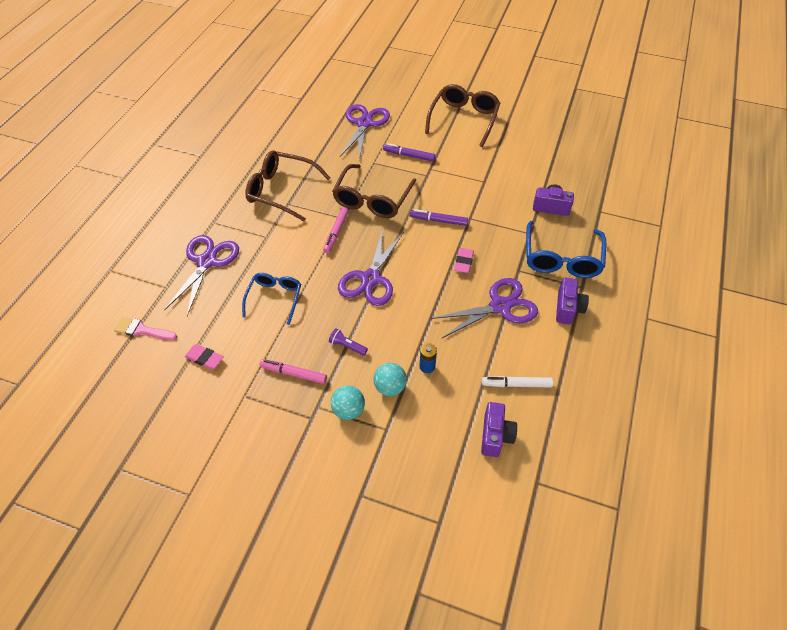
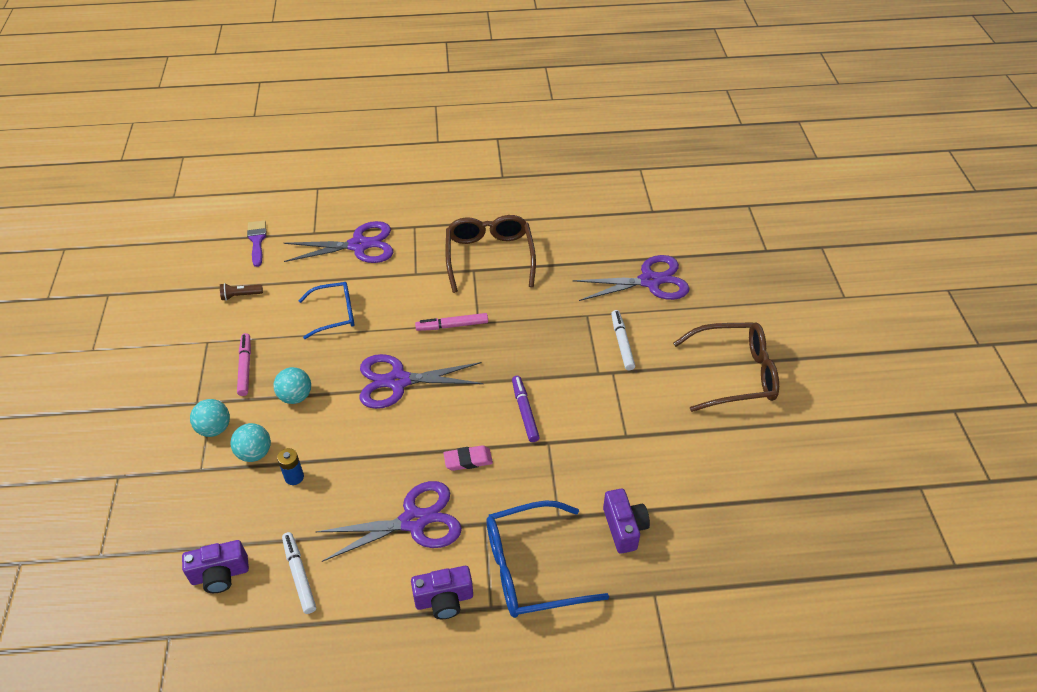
camera: 65 degrees right, 5 degrees down
(142, 330) = (257, 240): pink brush -> purple brush
(204, 358) = (240, 296): pink eraser -> brown flashlight
(347, 346) = (295, 396): purple flashlight -> turquoise ball
(372, 200) = (522, 337): brown glasses -> none
(409, 155) = (622, 343): purple marker -> white marker
(500, 306) = (413, 521): purple scissors -> purple scissors turned 60 degrees counterclockwise

